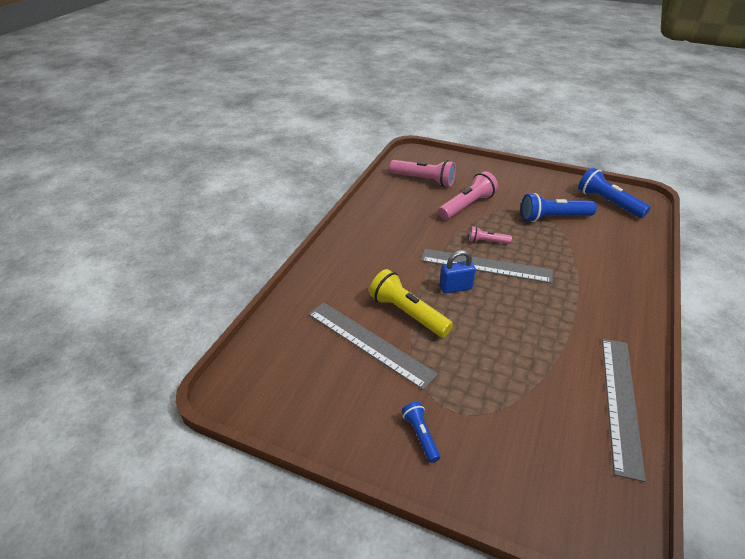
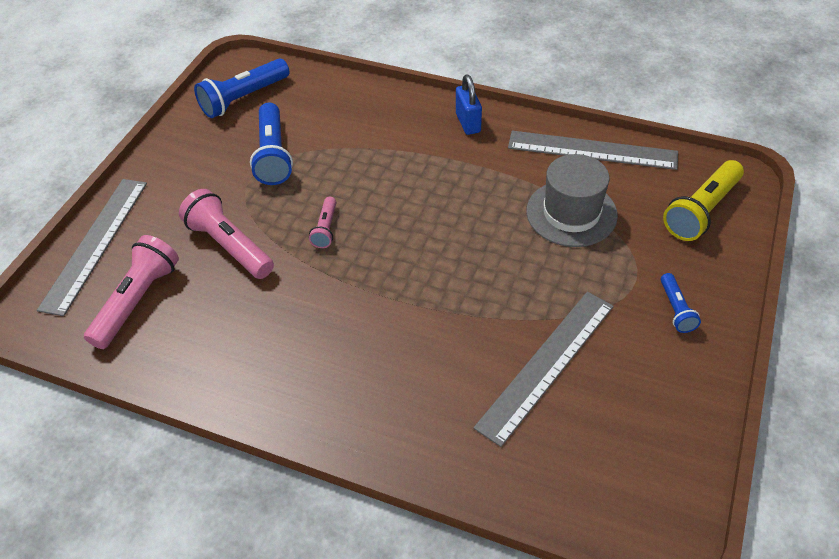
camera: 90 degrees left, 10 degrees up
(408, 313) = (485, 322): yellow flashlight -> yellow flashlight (701, 211)
(420, 435) = (676, 309): blue flashlight -> blue flashlight turned 75 degrees counterclockwise
(455, 288) = (429, 269): blue padlock -> blue padlock (468, 123)
(485, 266) = (381, 234): grey ruler -> grey ruler (95, 243)
(528, 375) = (571, 213): none -> grey hat

